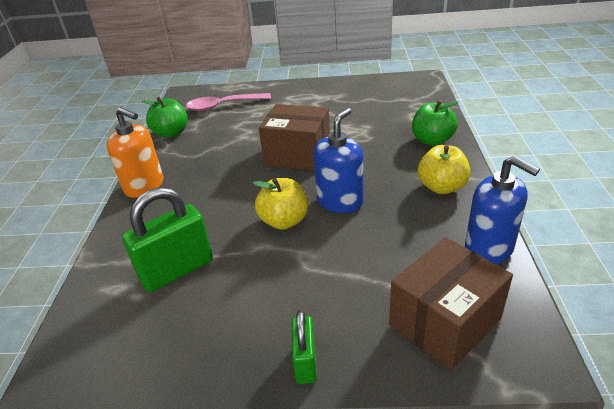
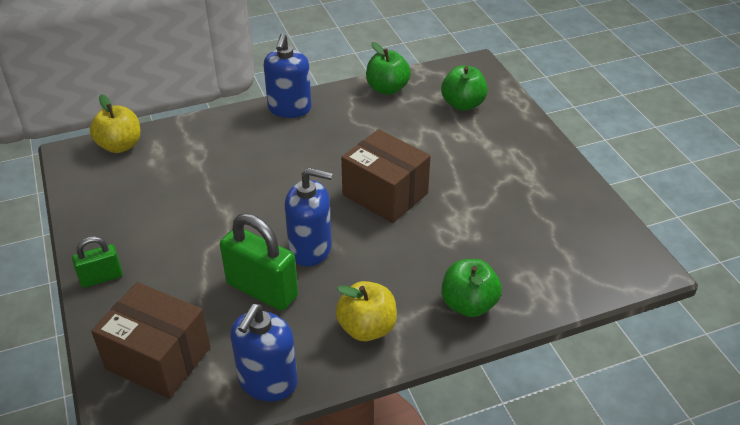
camera: 65 degrees right, 5 degrees up
(144, 186) = (289, 109): orange soap dispenser -> blue soap dispenser
(177, 270) = (184, 172): green padlock -> green padlock (262, 290)
(223, 106) = (463, 104): pink spoon -> green apple
(284, 221) = (266, 217): yellow apple -> yellow apple (120, 146)
(298, 155) = (385, 194): brown box -> brown box turned 45 degrees counterclockwise

